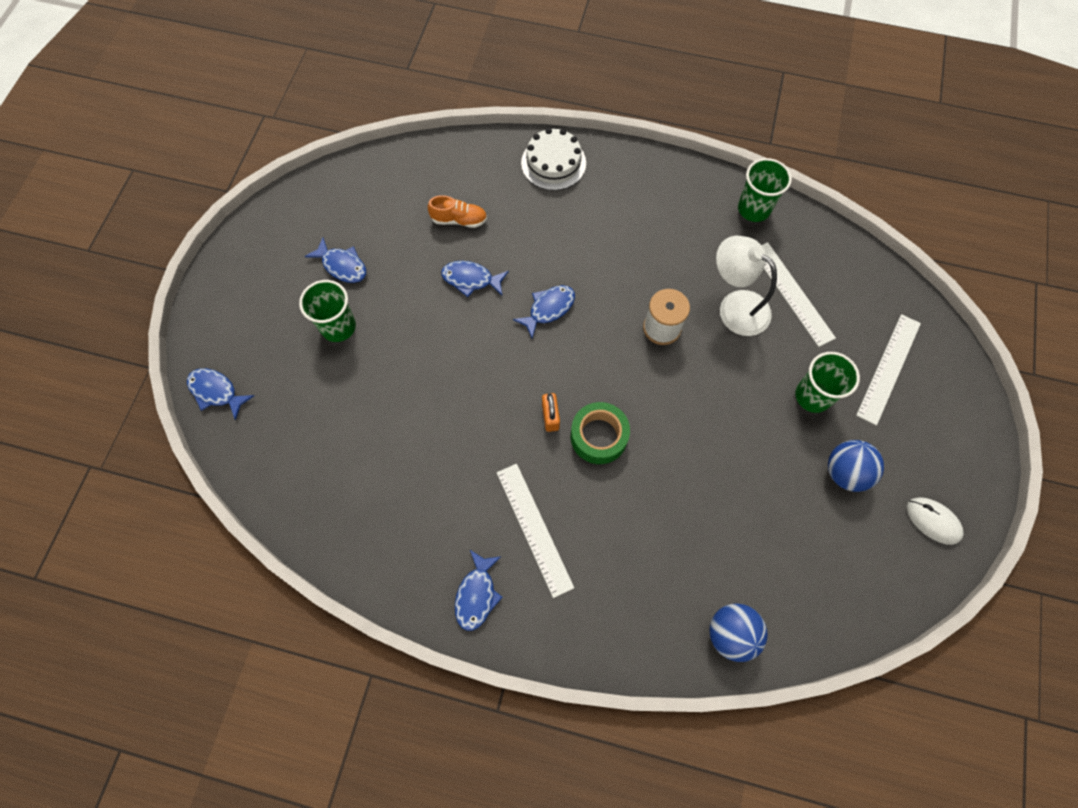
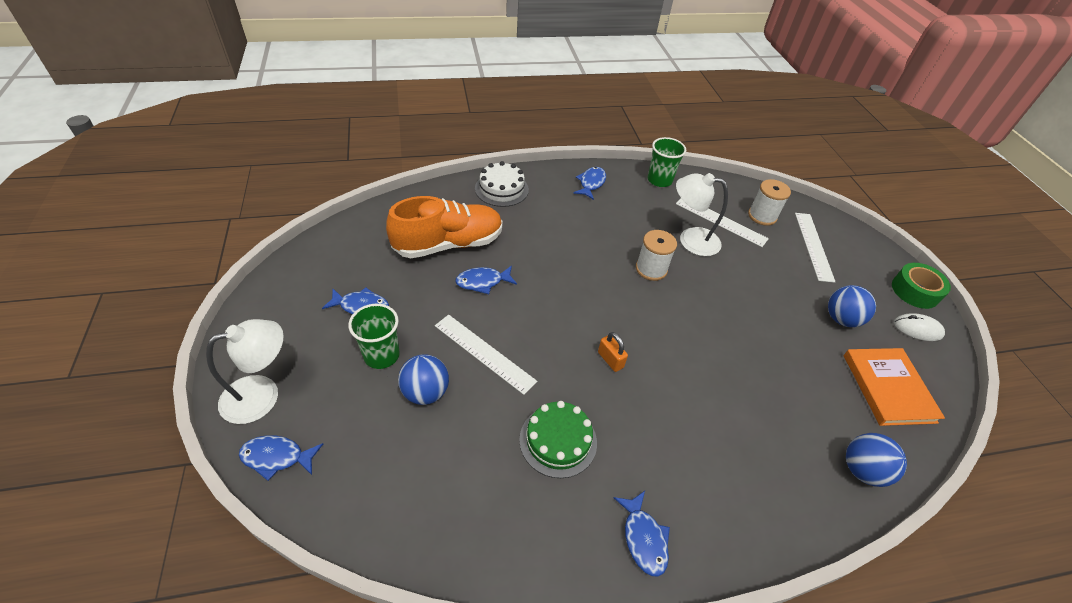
camera: 30 degrees left, 20 degrees down
(225, 328) = (262, 394): none -> white lamp
(360, 380) = (425, 392): none -> blue ball
(453, 476) = (558, 440): none -> green cake
(459, 220) = (448, 244): orange shoe -> orange shoe, size x2.21
(534, 528) = (655, 455): white ruler -> white ruler (484, 353)
(548, 309) = (559, 283): blue fish -> blue fish (591, 183)
(598, 436) = (657, 360): green tape -> green tape (915, 291)
(813, 396) = (782, 278): green cup -> none
(833, 569) = (888, 388): none -> orange book
(852, 304) = (762, 216): none -> white spool

